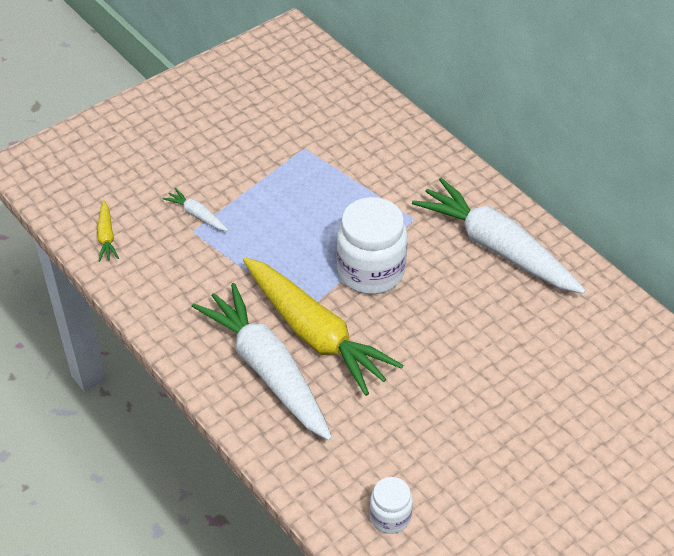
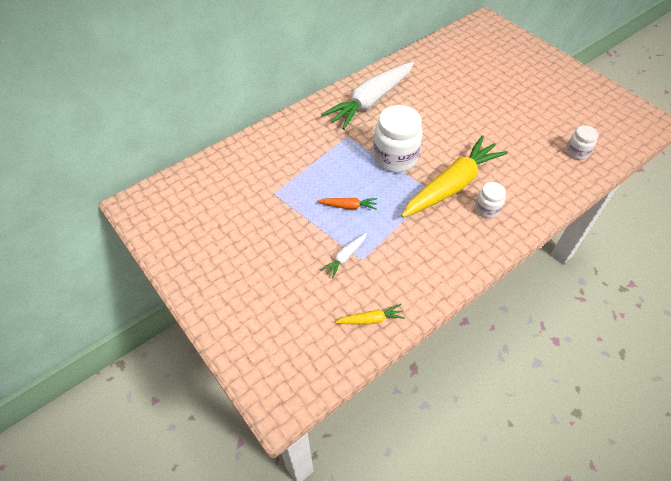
camera: 90 degrees left, 5 degrees up
(268, 370) = (487, 209): white carrot -> white jar
(279, 219) = (348, 206): none -> orange carrot

